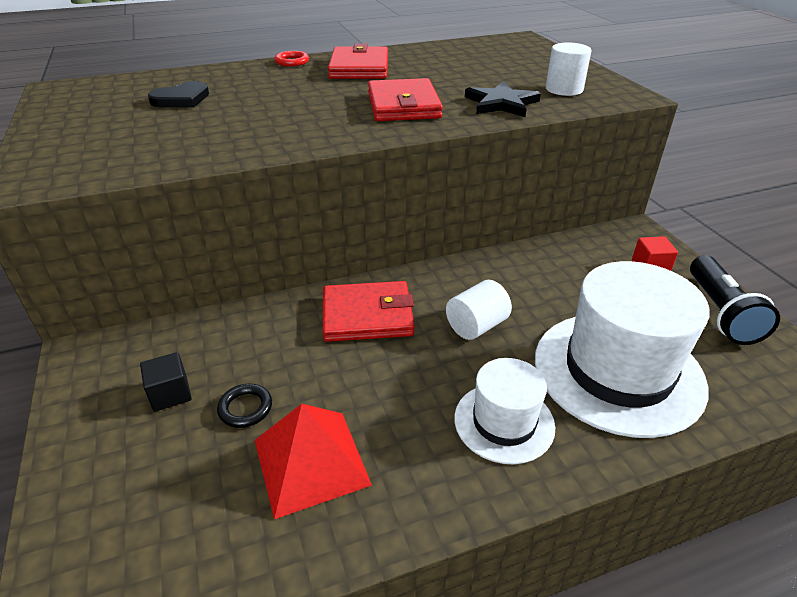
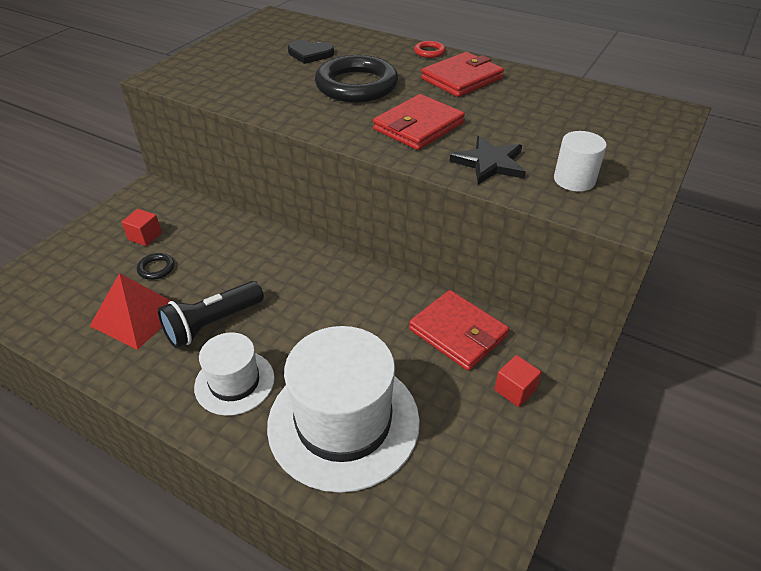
camera: 50 degrees right, 5 degrees up
(170, 394) = (145, 236): black cube -> red cube
(286, 102) = (356, 85): none -> black ring
(367, 315) = (280, 267): red wallet -> red wallet (458, 333)
(476, 326) = (321, 322): white cylinder -> none
(720, 313) = (496, 464): black flashlight -> black flashlight (212, 324)

